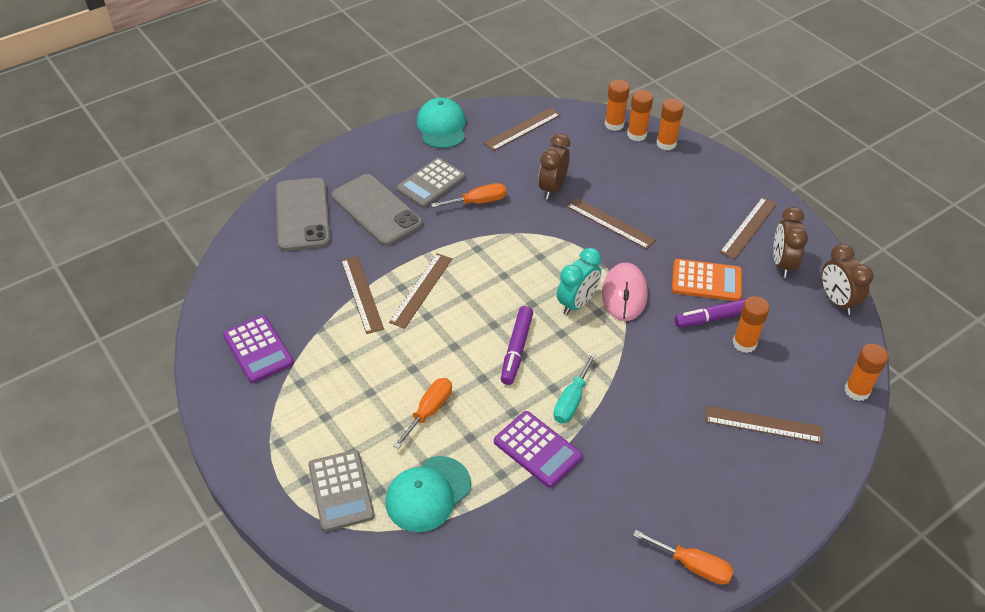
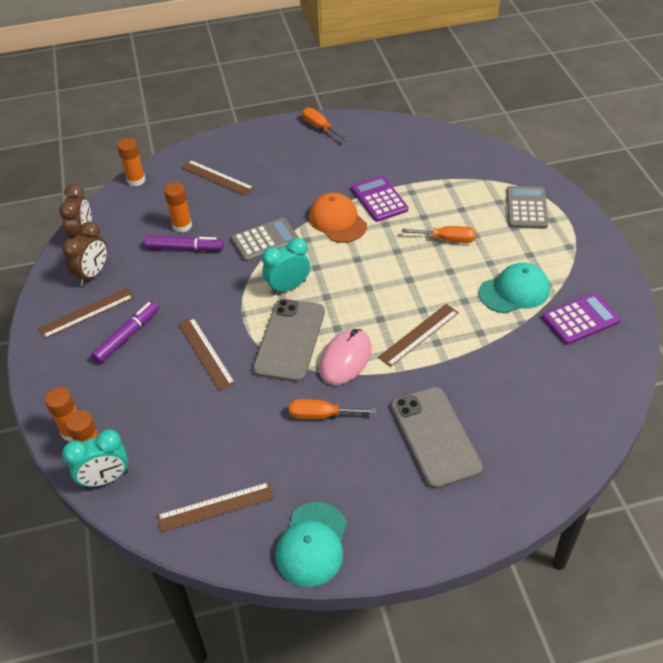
camera: 155 degrees left, 0 degrees up
(258, 349) = (581, 319): purple calculator -> purple calculator turned 75 degrees clockwise
(303, 214) = (519, 455): grey phone -> grey phone (289, 340)
(362, 294) = (475, 345): brown ruler -> none
(428, 494) = (466, 193): turquoise cap -> turquoise cap (514, 291)
(429, 411) = (447, 239): orange screwdriver -> orange screwdriver turned 135 degrees counterclockwise
(431, 183) = (362, 456): grey calculator -> grey calculator (265, 240)
(516, 349) = (359, 265): purple marker -> purple marker (127, 336)
(552, 188) = (235, 409): brown clock -> none
(572, 401) = (337, 221): turquoise screwdriver -> orange cap
(614, 124) = (105, 479): orange glue stick -> turquoise clock
(624, 294) = (243, 284): pink mouse -> pink mouse (345, 359)
(706, 281) = (167, 277): orange calculator -> none

